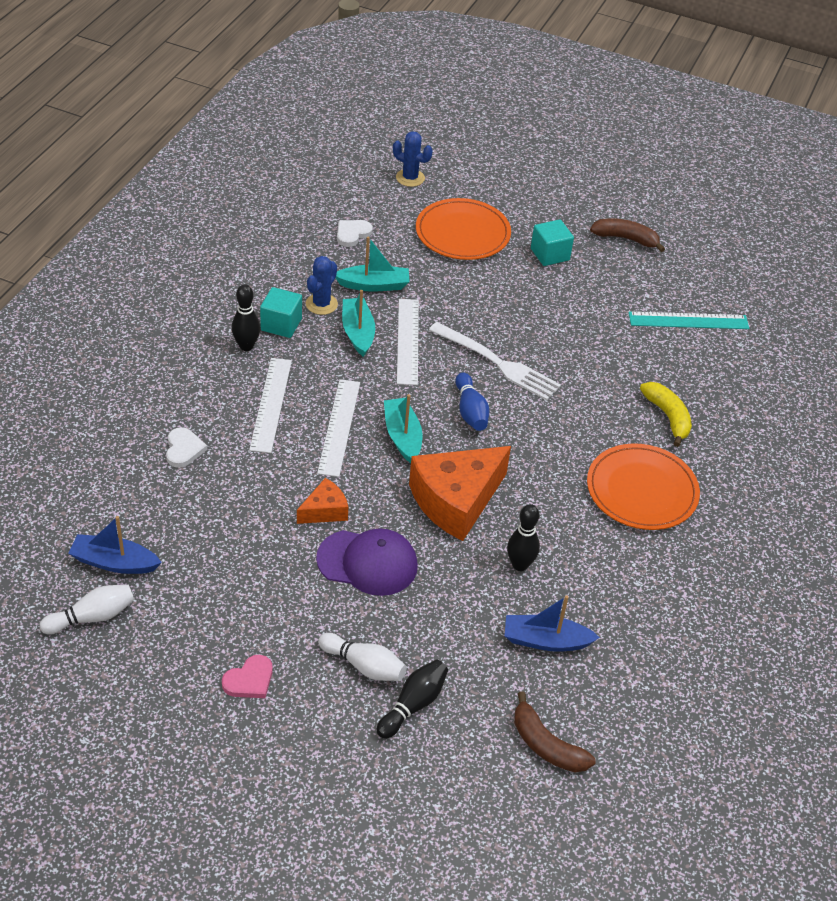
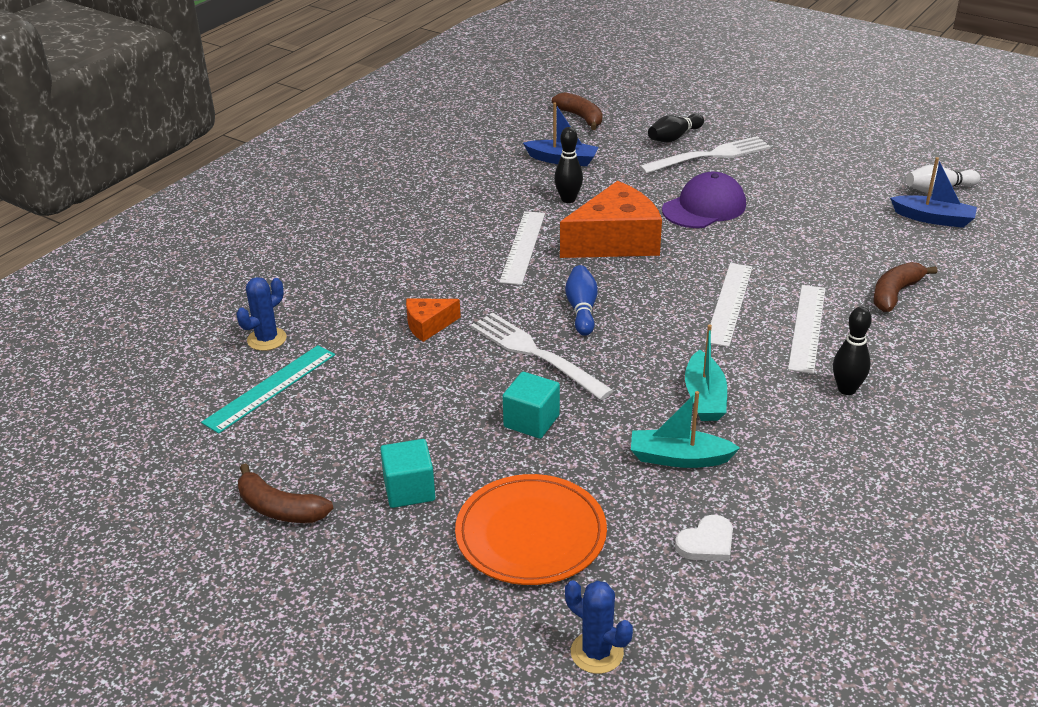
camera: 165 degrees left, 10 degrees down
(183, 449) = (895, 293): white heart -> brown banana
(249, 680) = (800, 154): pink heart -> none
(281, 324) = (805, 412): turquoise cube -> turquoise cube (531, 421)
(321, 304) = (753, 436): blue cactus -> blue cactus (267, 339)
(325, 511) = (743, 241): orange cheese -> orange cheese (428, 325)
(364, 666) = (710, 155): white bowling pin -> white fork
(367, 562) = (704, 207): purple cap -> purple cap turned 120 degrees clockwise
(402, 436) = (661, 292): turquoise boat -> none
(408, 341) = (641, 384): white ruler -> white ruler (523, 247)
(642, 490) = (430, 239): orange plate -> none
(668, 417) = (366, 293): yellow banana -> none
(688, 320) = (270, 388): turquoise ruler -> turquoise ruler turned 60 degrees counterclockwise

